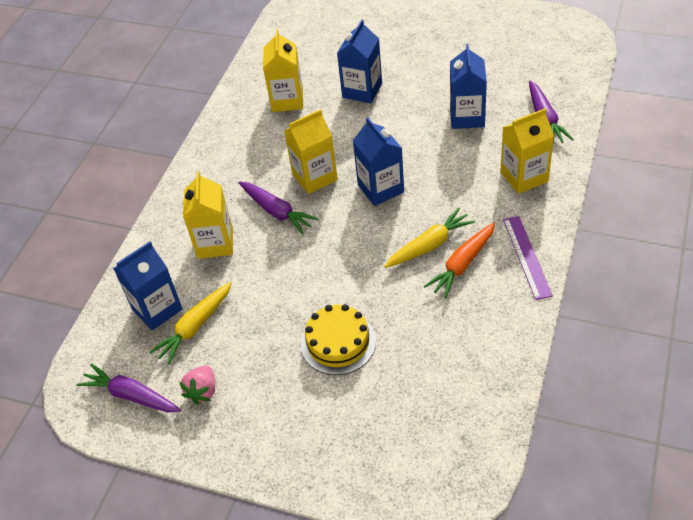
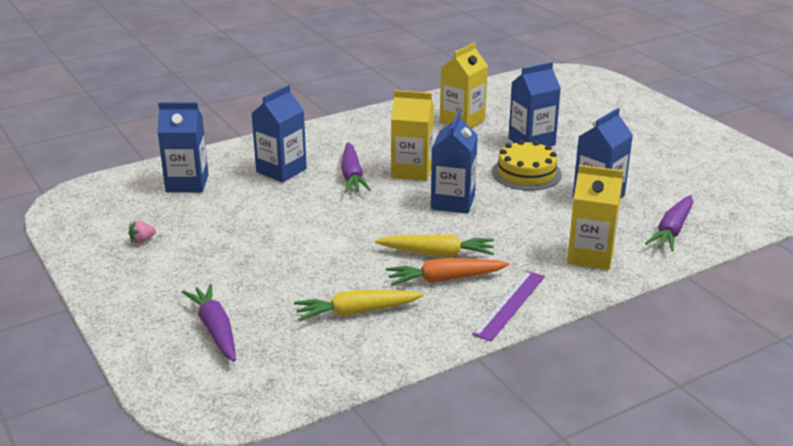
camera: 35 degrees right, 20 degrees down
(131, 395) = (98, 217): purple carrot -> purple carrot (215, 329)
(195, 327) = (194, 205): yellow carrot -> yellow carrot (356, 312)
(202, 391) = (142, 240): pink strawberry -> pink strawberry, size x0.66
(215, 243) = (281, 170): yellow carton -> blue carton
(338, 342) = (273, 269): yellow cake -> yellow cake (526, 173)

